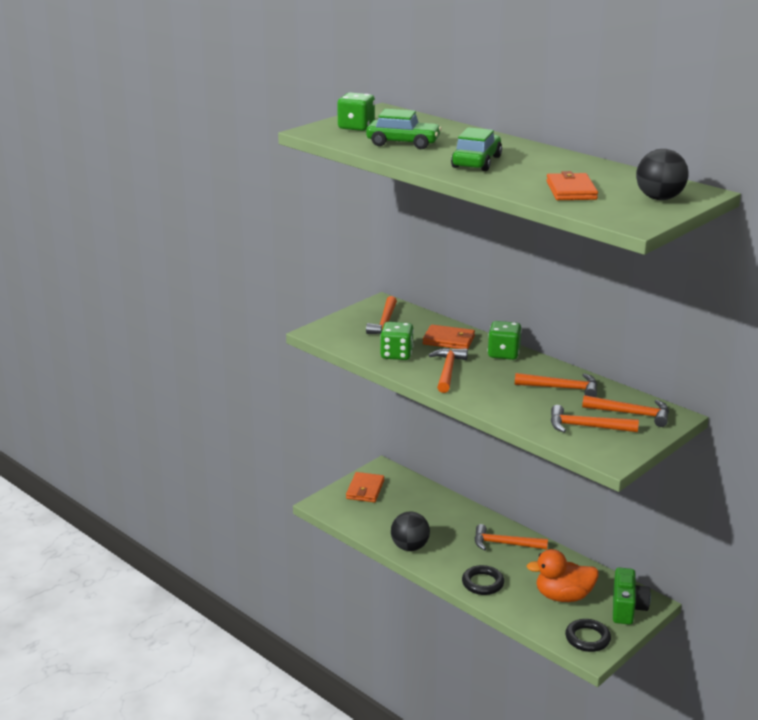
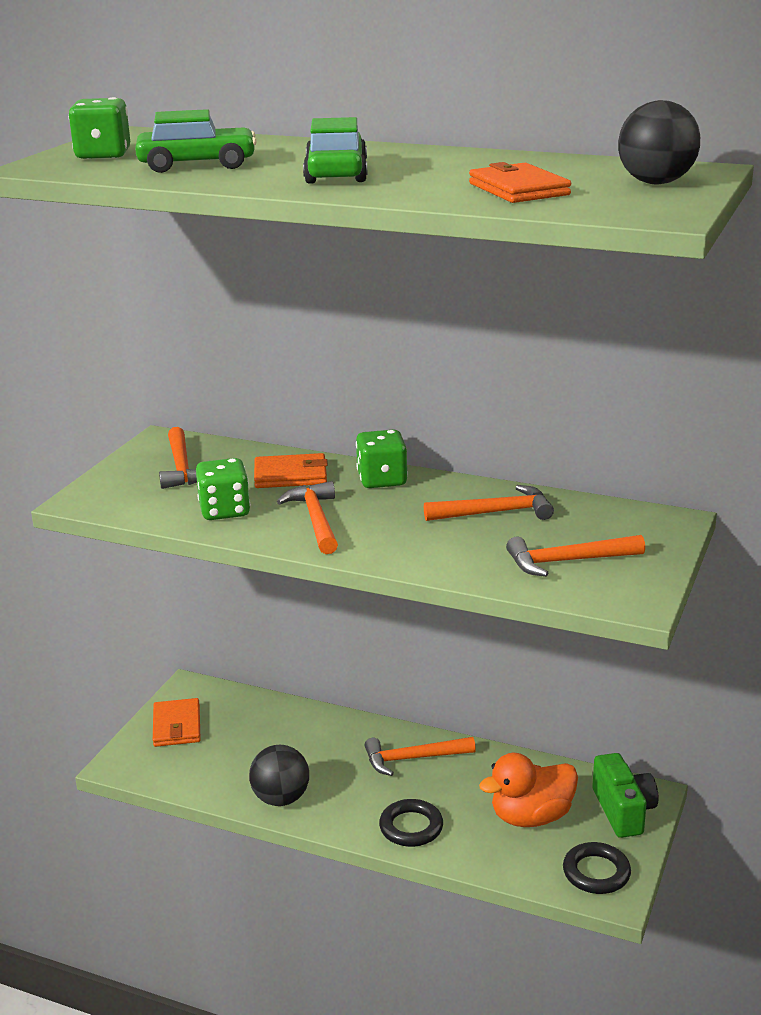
camera: 20 degrees left, 0 degrees up
(631, 414) = (615, 529): orange hammer -> none

